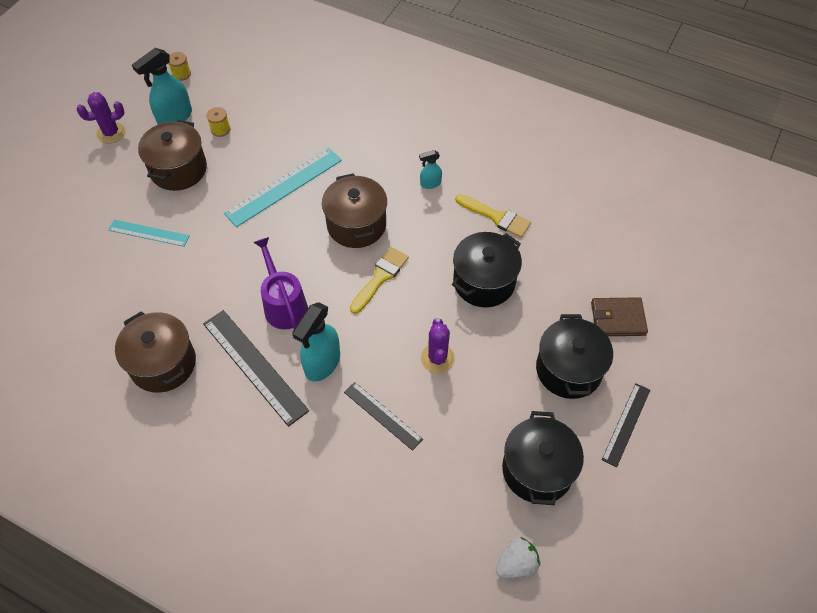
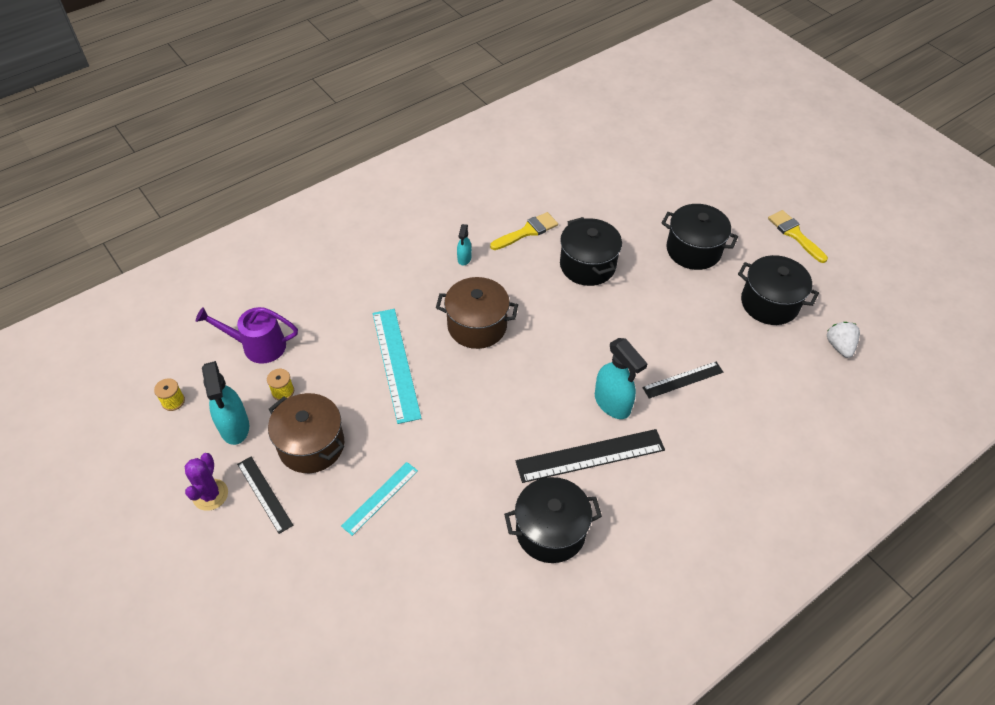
camera: 65 degrees left, 5 degrees down
(163, 363) = (550, 531): brown pot -> black pot
(284, 305) = (535, 411): purple watering can -> purple watering can (258, 346)
(380, 277) = (544, 330): yellow brush -> yellow brush (795, 234)
(437, 358) = (645, 323): purple cactus -> none
(618, 318) = (663, 204): brown wallet -> none
(626, 424) = (752, 239): black ruler -> black ruler (264, 494)

